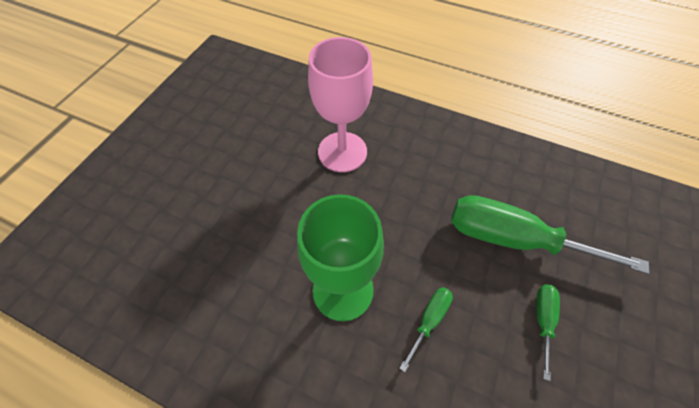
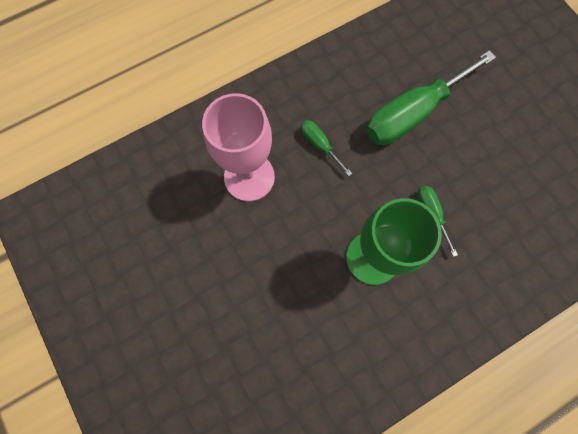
camera: 55 degrees left, 15 degrees up
(542, 320) = (476, 144): green screwdriver -> green screwdriver (320, 145)

